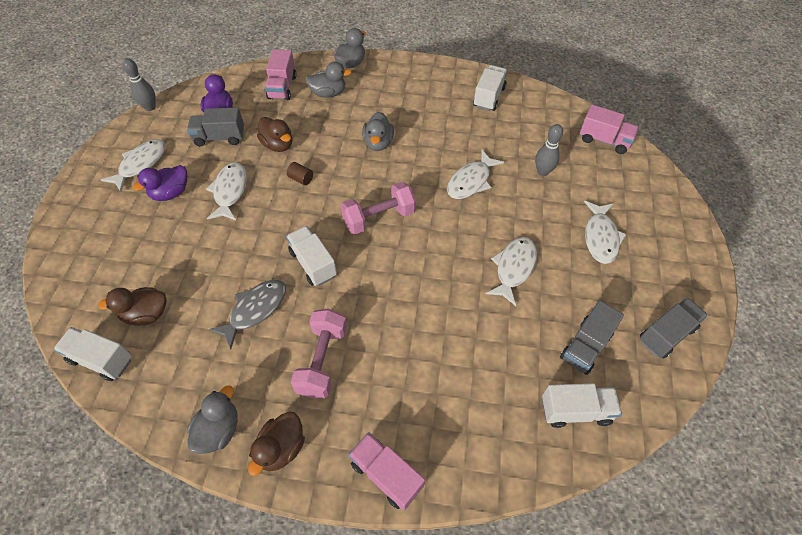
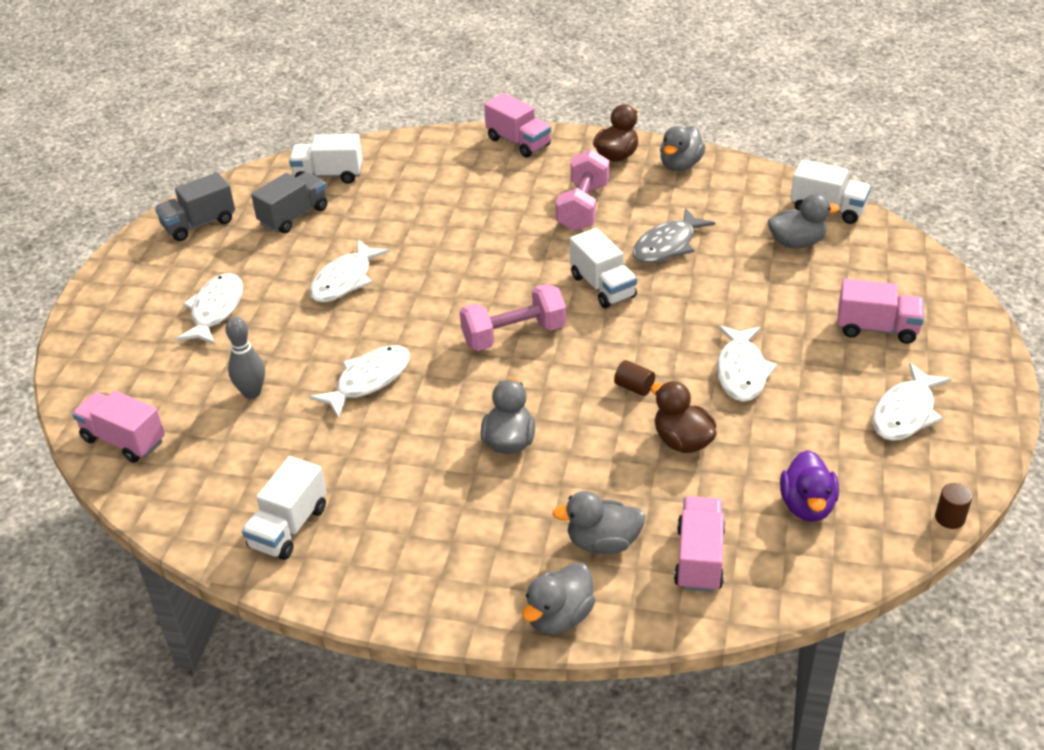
camera: 175 degrees left, 15 degrees down
(126, 226) = (876, 328): none -> pink truck
(146, 314) = (797, 243): brown duck -> grey duck
(150, 107) = (950, 518): grey bowling pin -> brown cylinder
(171, 193) = (833, 370): purple duck -> none
(220, 137) = (789, 456): grey truck -> none

